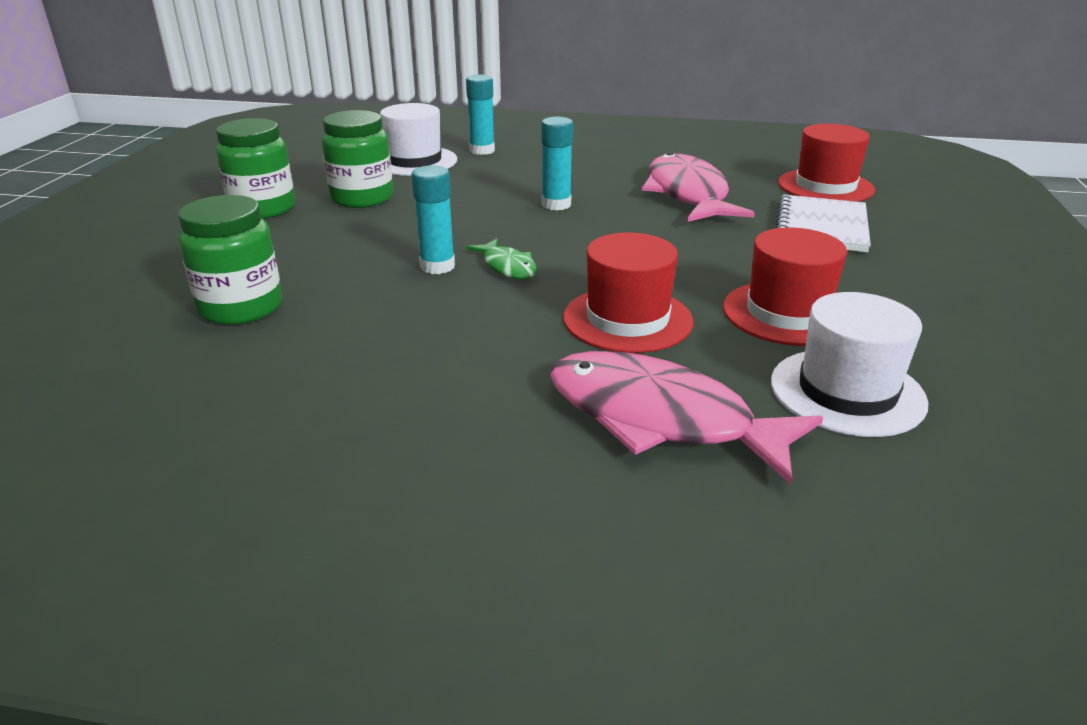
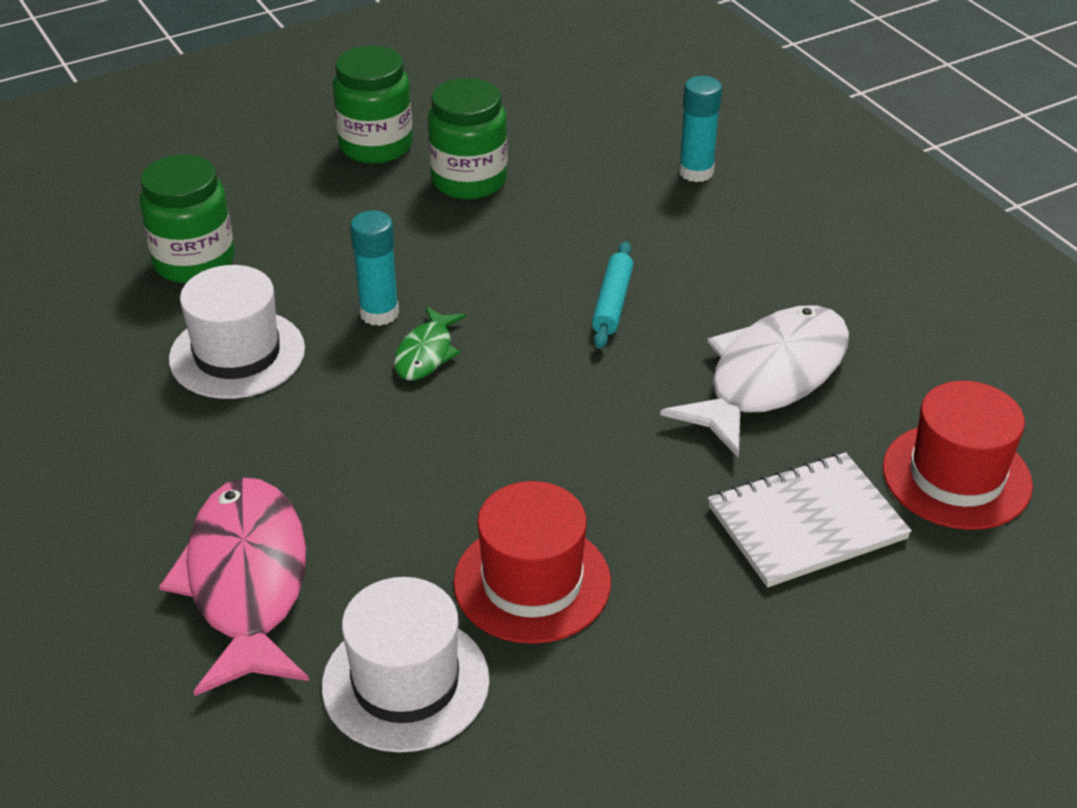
camera: 50 degrees right, 10 degrees up
(414, 161) = (603, 150): white hat -> white hat (237, 354)
(556, 205) = (612, 303): turquoise glue stick -> turquoise rolling pin
(627, 319) = (402, 481): red hat -> none
(688, 194) = (769, 378): pink fish -> white fish

